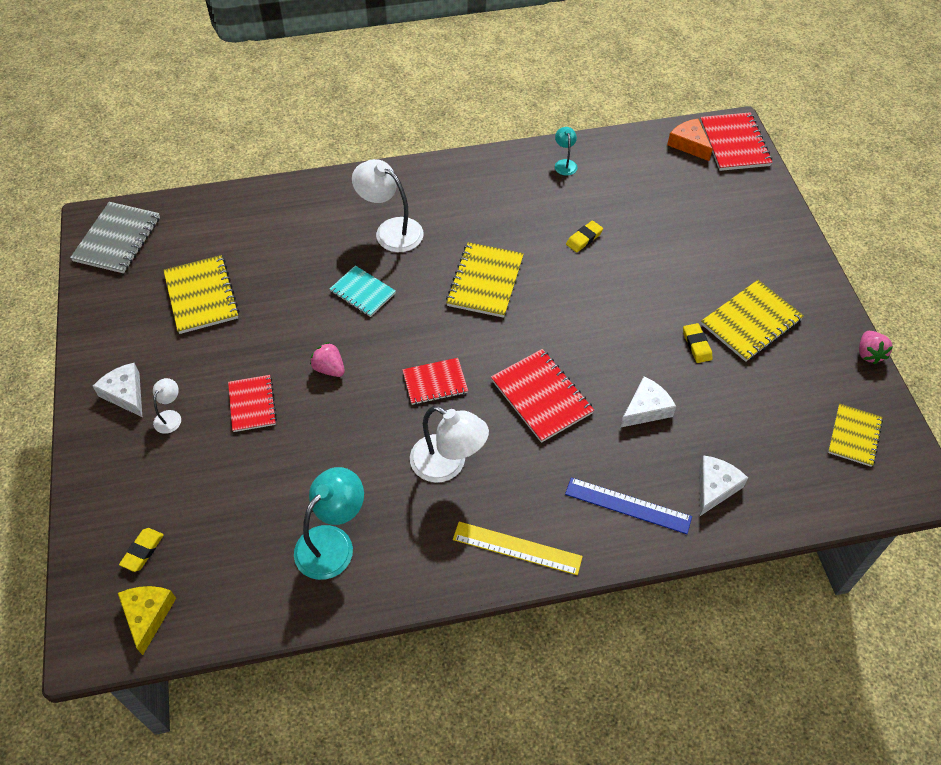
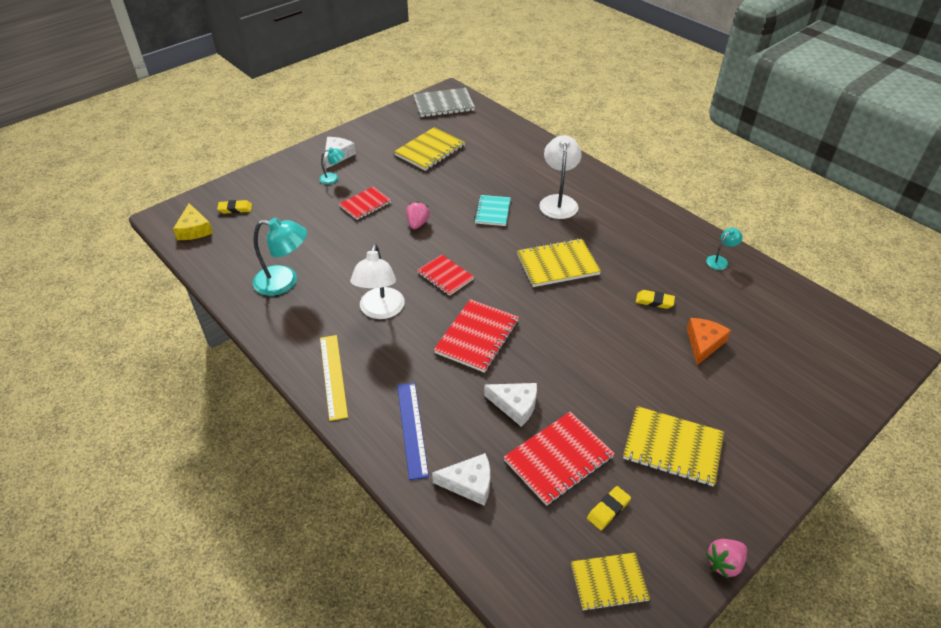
camera: 60 degrees right, 10 degrees down
(148, 615) = (194, 229): yellow cheese -> yellow cheese turned 105 degrees clockwise
(170, 416) = (333, 178): white lamp -> turquoise lamp
(689, 144) = (835, 327): orange cheese -> orange cheese (703, 343)
(696, 345) = (611, 416): yellow eraser -> yellow eraser (608, 510)
(734, 143) = (876, 359): red notebook -> red notebook (558, 459)

